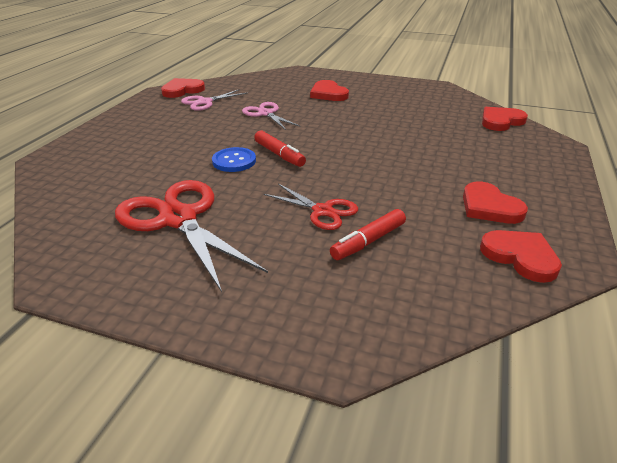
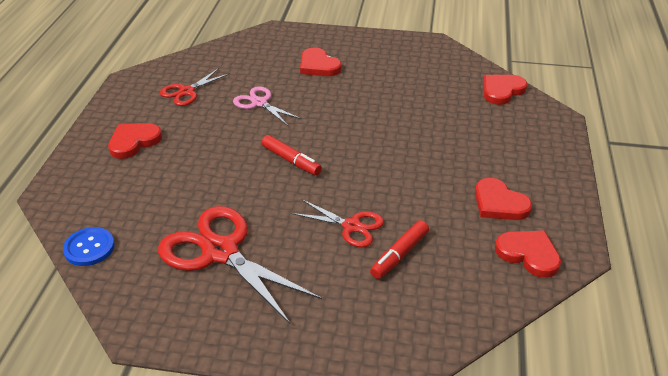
camera: 10 degrees left, 5 degrees up
(182, 90) = (153, 75): red heart -> red heart (133, 142)
(205, 102) = (186, 92): pink scissors -> red scissors
(234, 161) = (248, 174): blue button -> blue button (89, 248)

